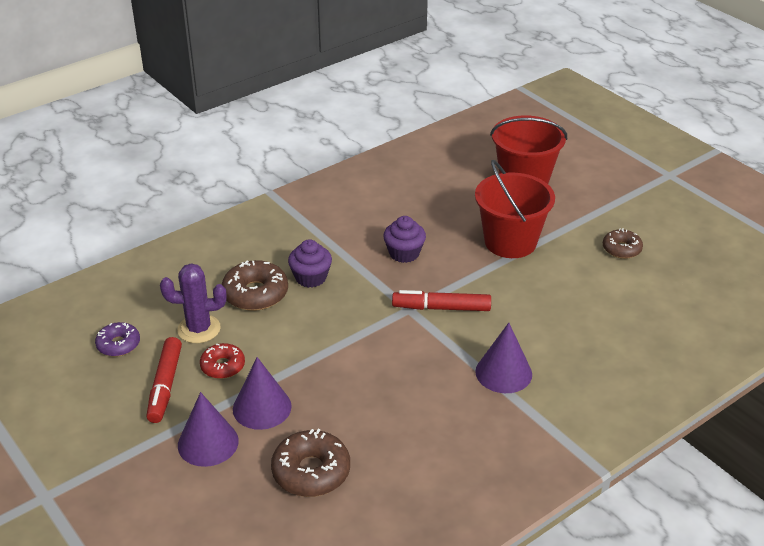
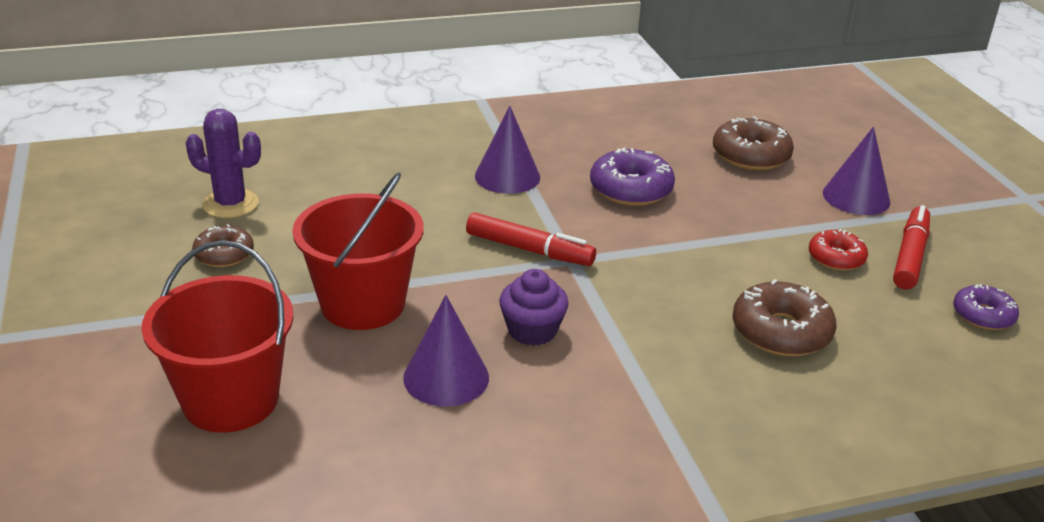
camera: 160 degrees left, 5 degrees down
(199, 329) = (868, 306): purple cactus -> purple cactus (230, 204)
(262, 407) = (792, 211): purple cone -> purple cone (446, 377)
(311, 277) = (691, 333): purple cupcake -> none
(400, 390) = (631, 189): none -> purple donut

